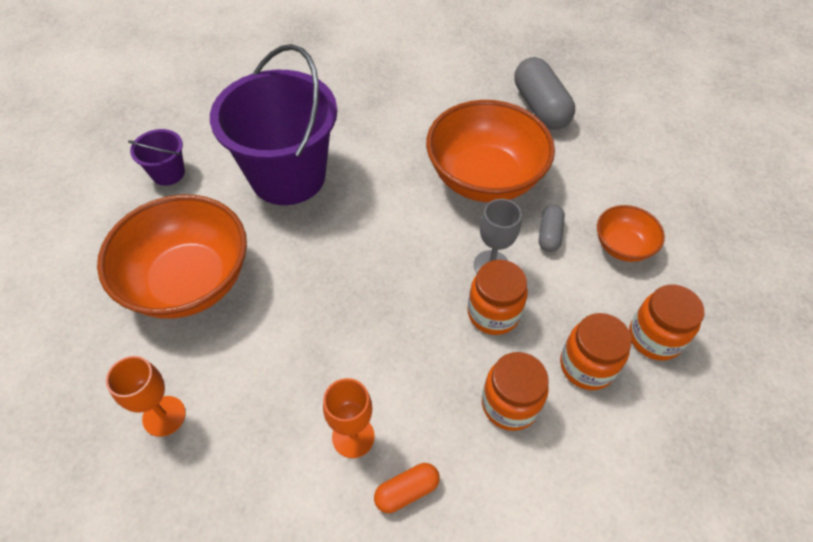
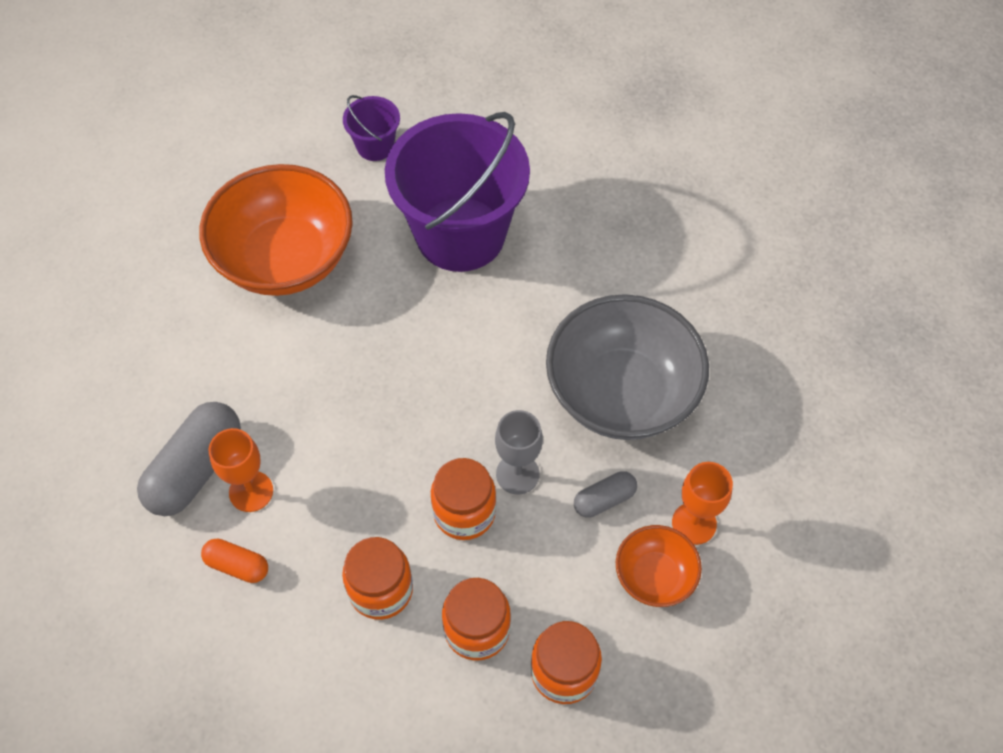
camera: 50 degrees right, 5 degrees up
(164, 416) = (160, 347): orange goblet -> orange goblet (694, 523)
(484, 178) = (621, 393): orange bowl -> grey bowl
(540, 107) = (778, 375): grey capsule -> grey capsule (196, 469)

